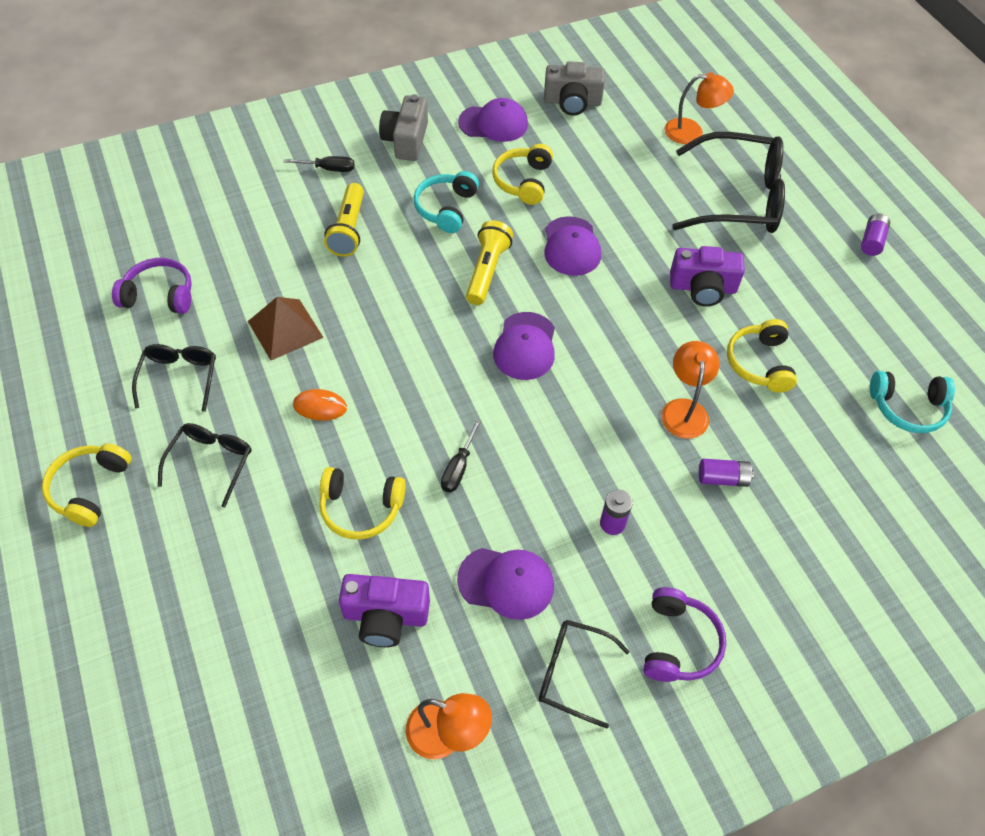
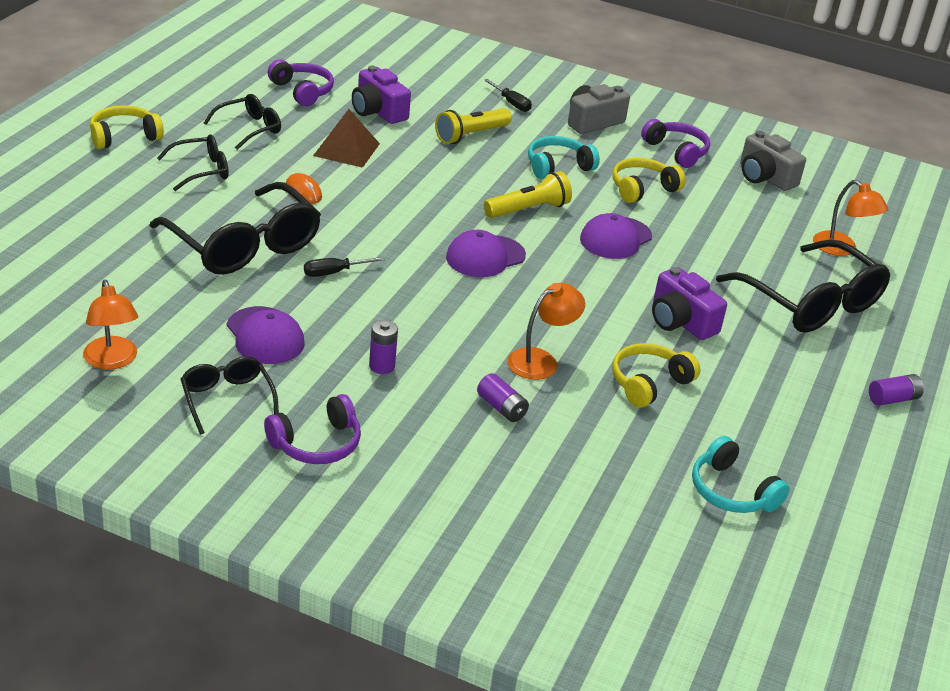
camera: 45 degrees right, 20 degrees down
(361, 508) = (244, 245): yellow headphones -> black glasses
(385, 616) = (172, 294): purple camera -> purple camera (378, 111)
(493, 123) = (676, 151): purple cap -> purple headphones

